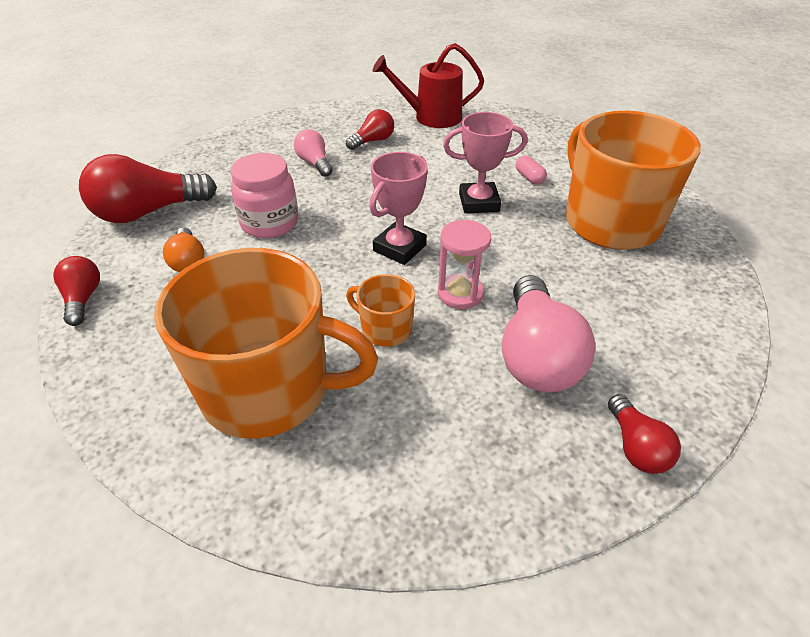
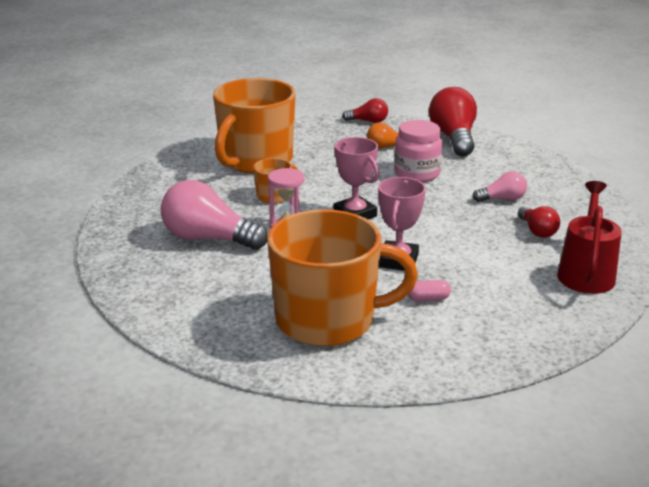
camera: 110 degrees right, 15 degrees down
(636, 447) = (117, 249): red light bulb -> none

